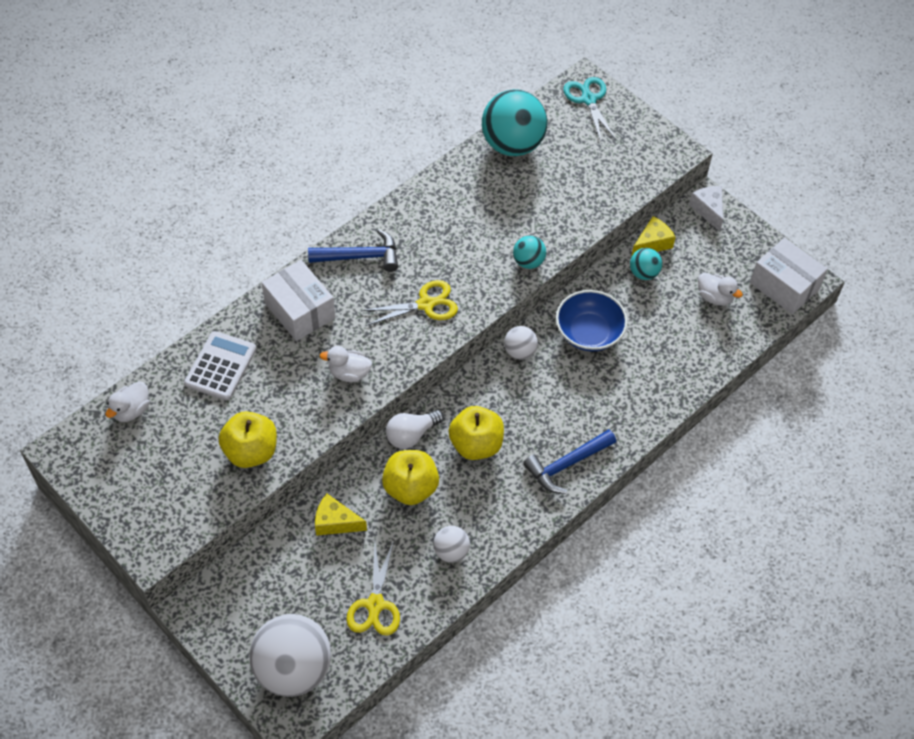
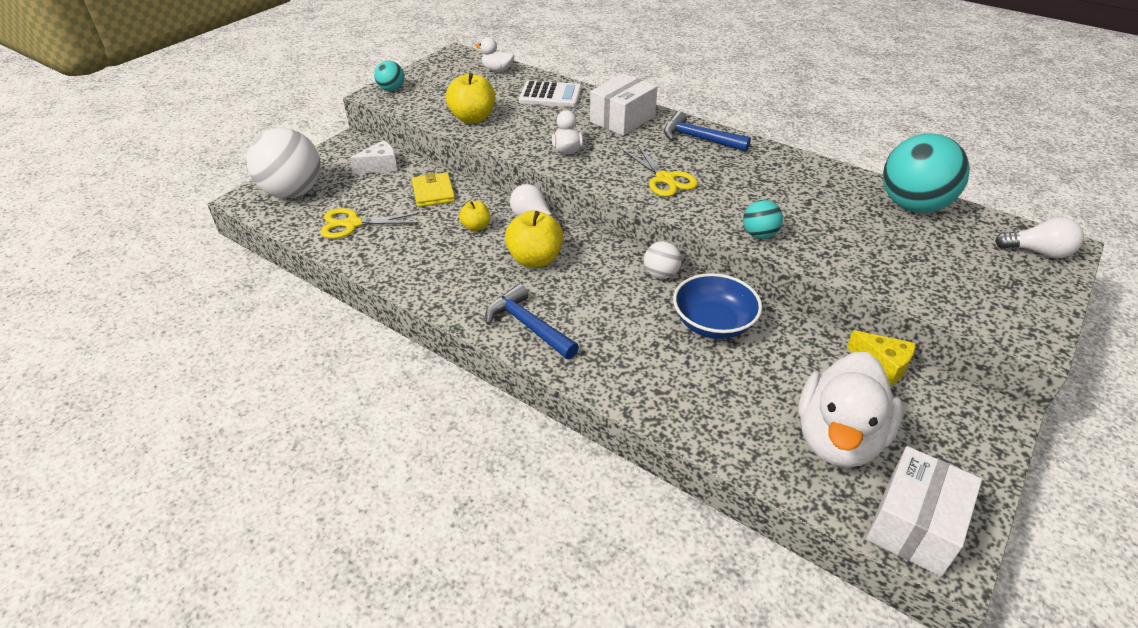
camera: 80 degrees right, 15 degrees down
(335, 522) = (433, 192): yellow cheese -> yellow wallet
(360, 256) = (698, 139): blue hammer -> blue hammer turned 135 degrees clockwise
(410, 488) = (476, 227): yellow apple -> yellow apple, size x0.57
(451, 551) = (410, 259): white ball -> none
(588, 100) = (1038, 252): turquoise scissors -> white light bulb
(643, 273) = (830, 361): turquoise ball -> turquoise ball (391, 89)
(708, 210) = (985, 417): white cheese -> white cheese (380, 166)
(714, 297) = (838, 438): white duck -> white duck, size x2.10

